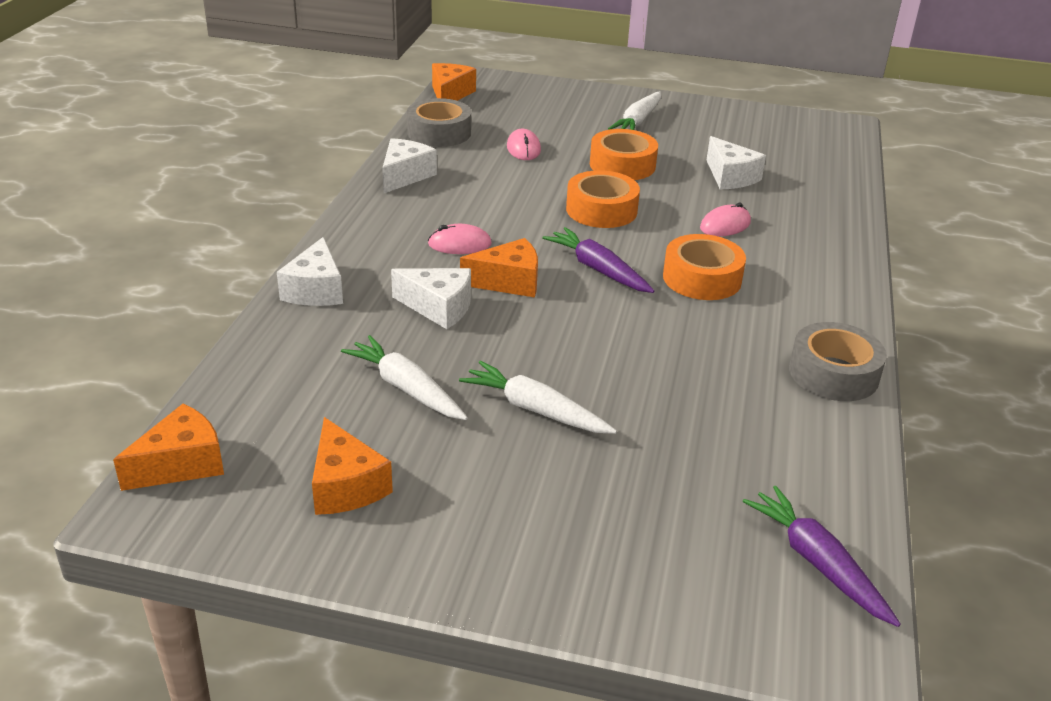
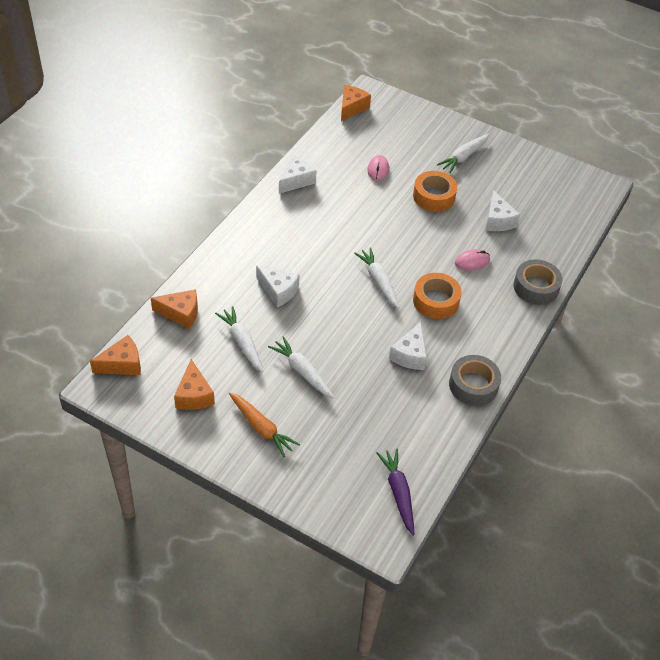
camera: 15 degrees right, 15 degrees up
(315, 290) = (217, 264): white cheese -> white cheese (410, 355)
(439, 133) = (331, 145): grey tape -> grey tape (536, 287)
(459, 244) = (307, 245): pink mouse -> none
(501, 511) = (261, 428): none -> orange carrot
(508, 282) = (324, 280): orange cheese -> orange cheese (180, 313)
(598, 270) = (378, 281): purple carrot -> white carrot
(601, 210) = (402, 233): orange tape -> none

